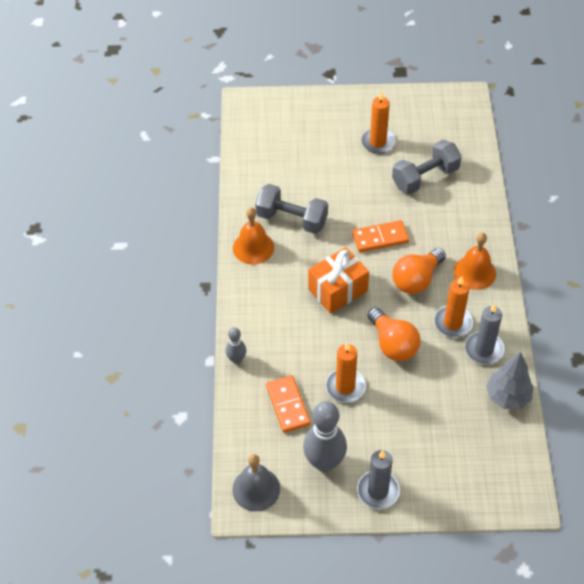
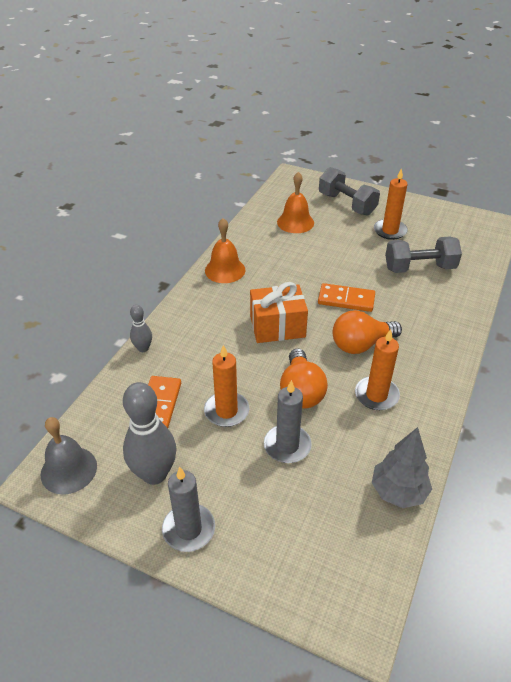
camera: 25 degrees right, 10 degrees down
(292, 219) = (274, 261): grey dumbbell -> grey dumbbell (347, 204)
(474, 272) = (426, 358): orange bell -> orange bell (295, 222)
(484, 349) = (396, 433): grey candle -> grey candle (287, 446)

